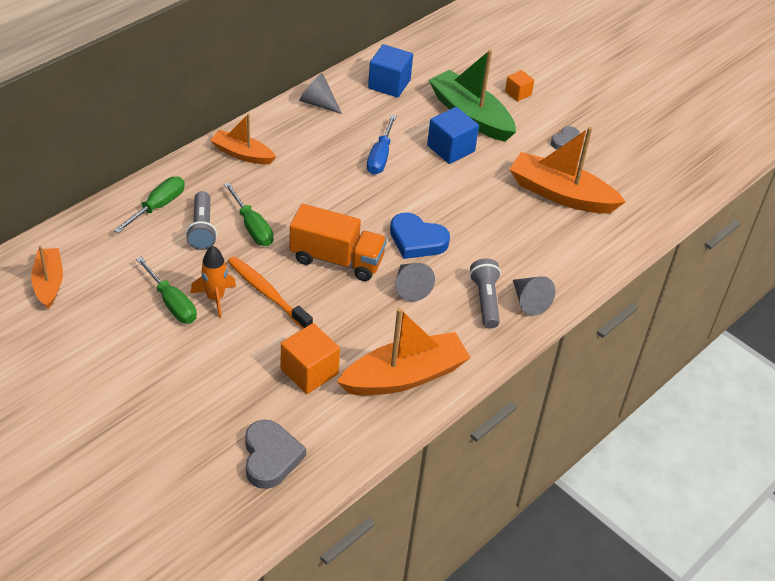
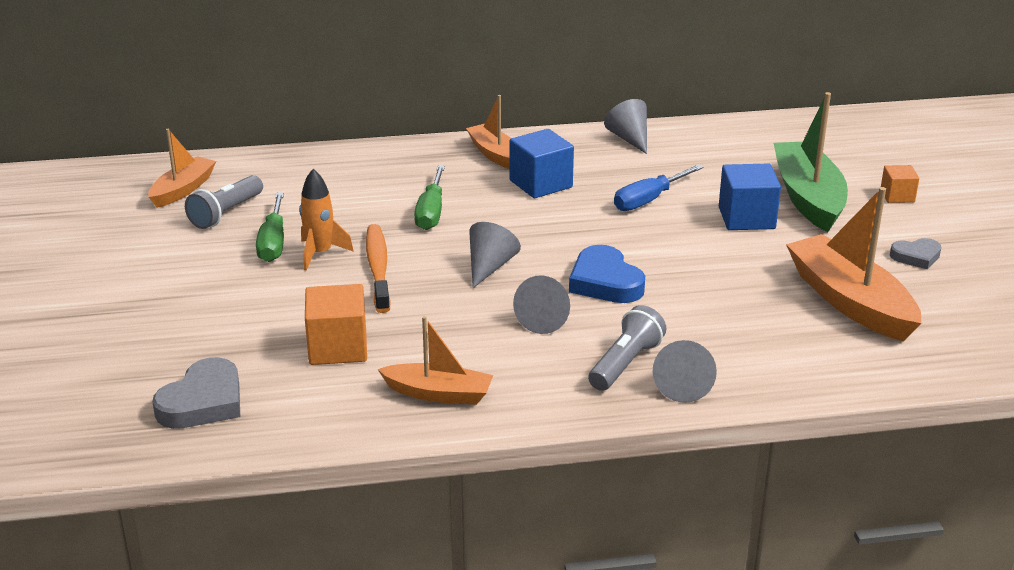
camera: 40 degrees right, 15 degrees down
(158, 206) = (358, 167): green screwdriver -> none
(202, 229) = (378, 197): grey flashlight -> grey flashlight (226, 213)
(336, 259) = (489, 267): orange truck -> grey cone
(389, 84) = (734, 146): blue cube -> blue cube (541, 184)
(404, 376) = (439, 393): orange boat -> orange boat, size x0.60

